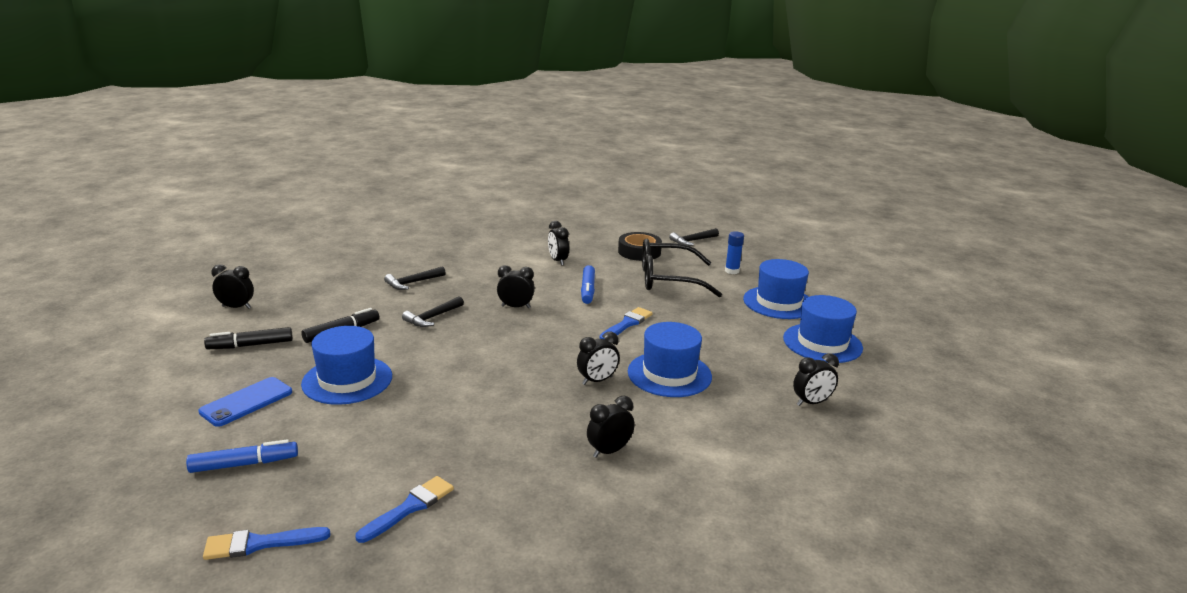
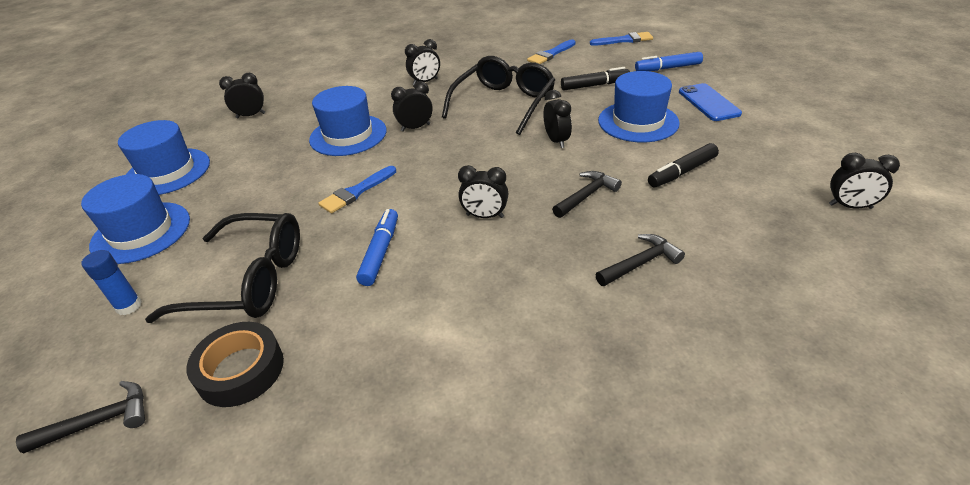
camera: 170 degrees left, 15 degrees up
(246, 402) = (708, 102): blue phone -> blue phone turned 60 degrees counterclockwise
(250, 345) = (766, 153): black marker -> black marker (595, 85)
(495, 410) = (504, 103): none -> black glasses
(558, 261) = (405, 332): black clock -> black clock (556, 141)

